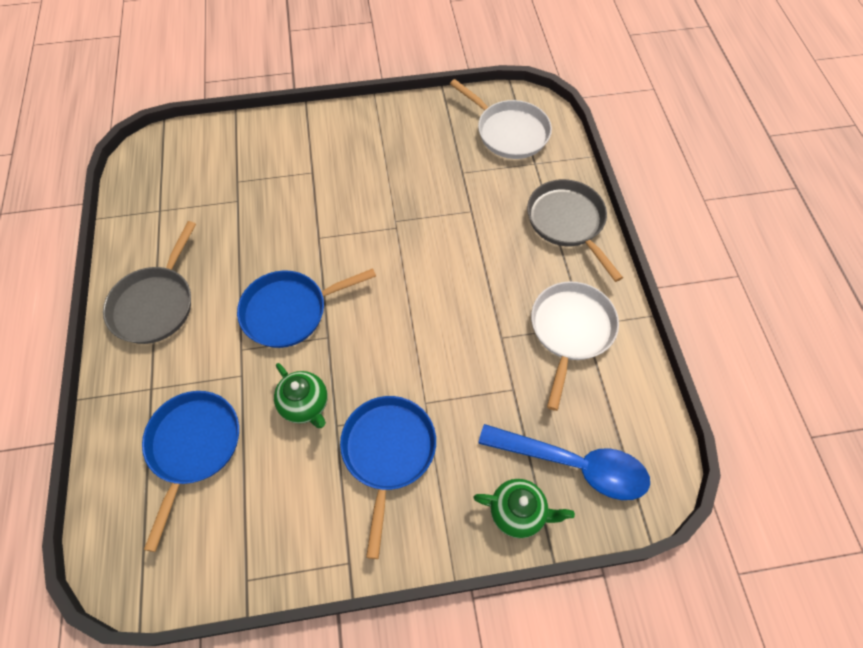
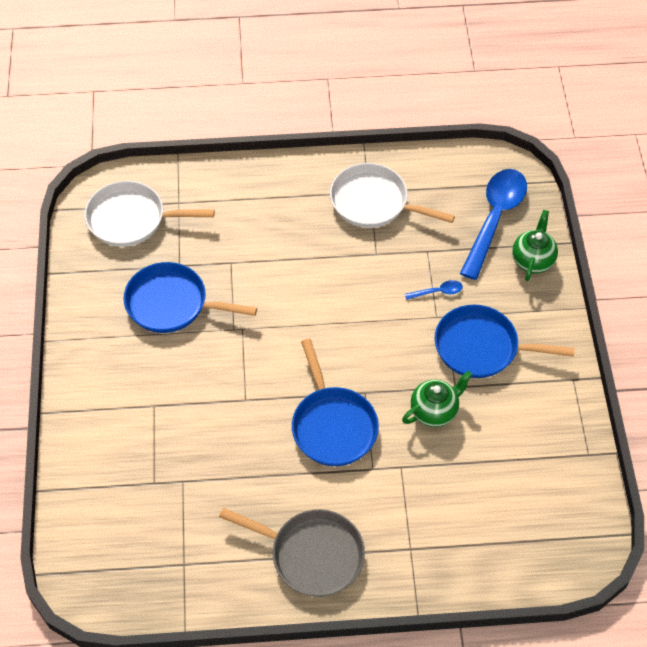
camera: 85 degrees left, 5 degrees down
(193, 447) = (472, 504): blue pan -> blue pan (172, 304)
(458, 402) = (438, 292): none -> blue spoon
(509, 132) = (131, 219): white pan -> white pan turned 135 degrees counterclockwise
(567, 222) = (256, 187): grey pan -> none

